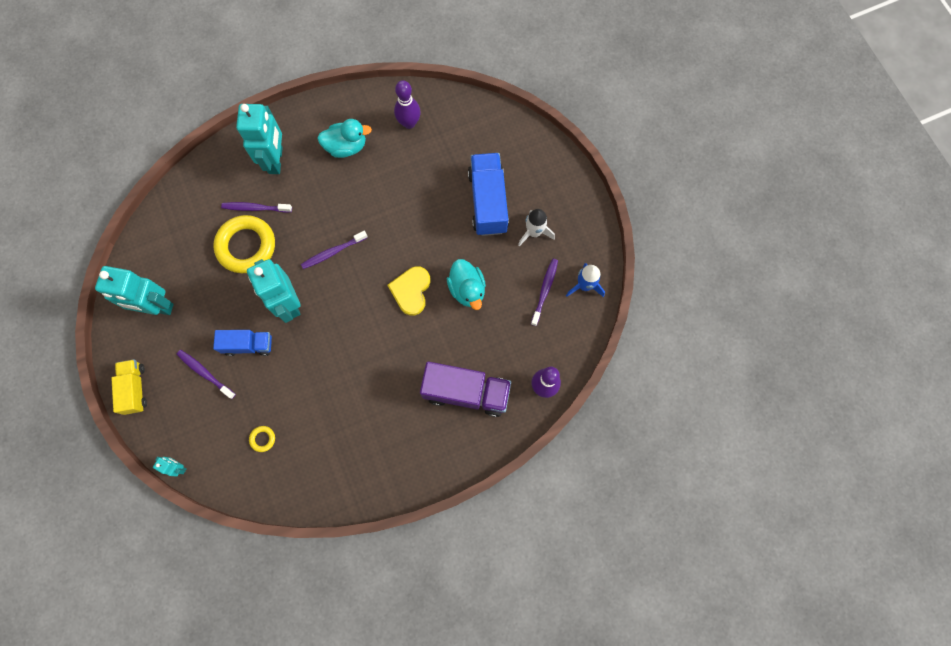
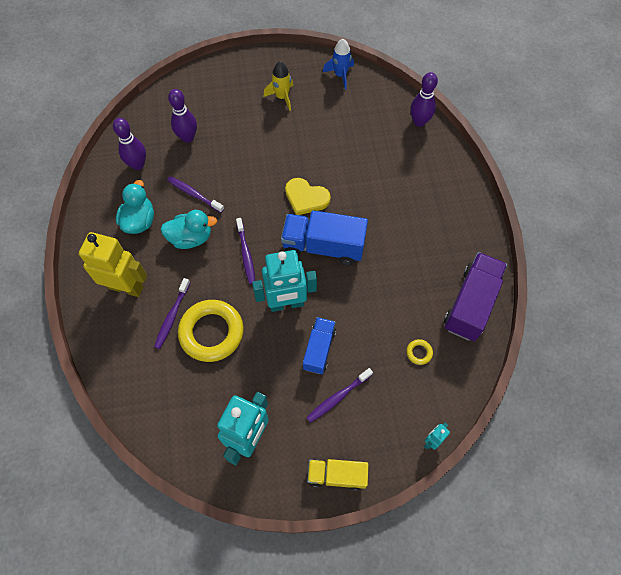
camera: 75 degrees left, 10 degrees down
(276, 160) = (126, 287): turquoise robot -> yellow robot
(454, 157) = (187, 137): none -> purple bowling pin
(466, 392) = (411, 176): purple truck -> purple truck (471, 304)
(467, 289) = (318, 155): turquoise duck -> turquoise duck (191, 238)
(488, 202) = (241, 122): blue truck -> blue truck (323, 246)
(534, 232) = (282, 97): white rocket -> yellow rocket
(544, 290) = (336, 102): purple toothbrush -> purple toothbrush (194, 194)

